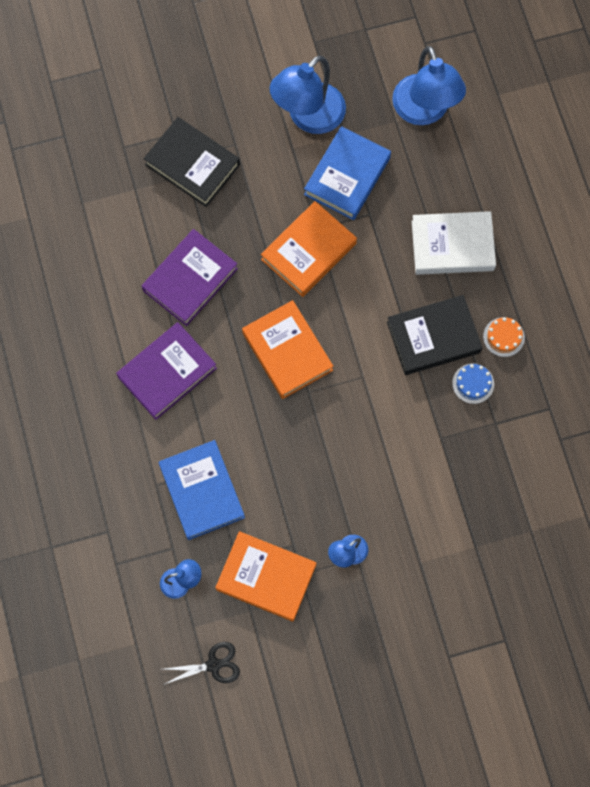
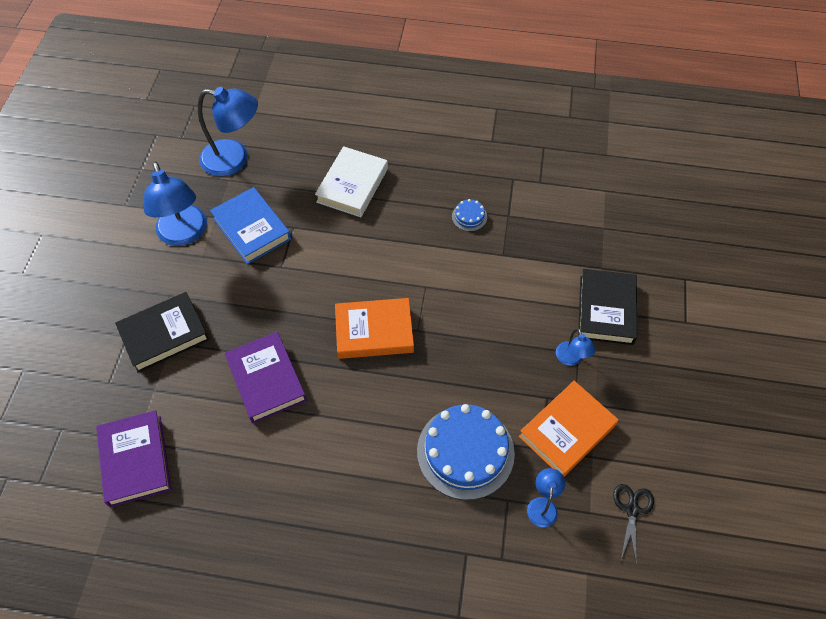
camera: 65 degrees left, 15 degrees down
(167, 372) = (340, 435): purple book -> purple book (135, 460)
(202, 491) = (465, 452): blue book -> blue cake
(308, 251) = (297, 280): orange book -> none
(433, 337) = (418, 226): black book -> black book (606, 310)
(503, 337) = (442, 183): orange cake -> none

